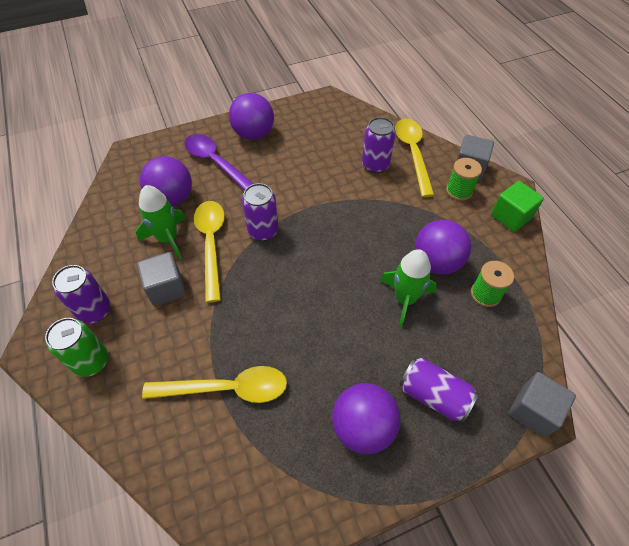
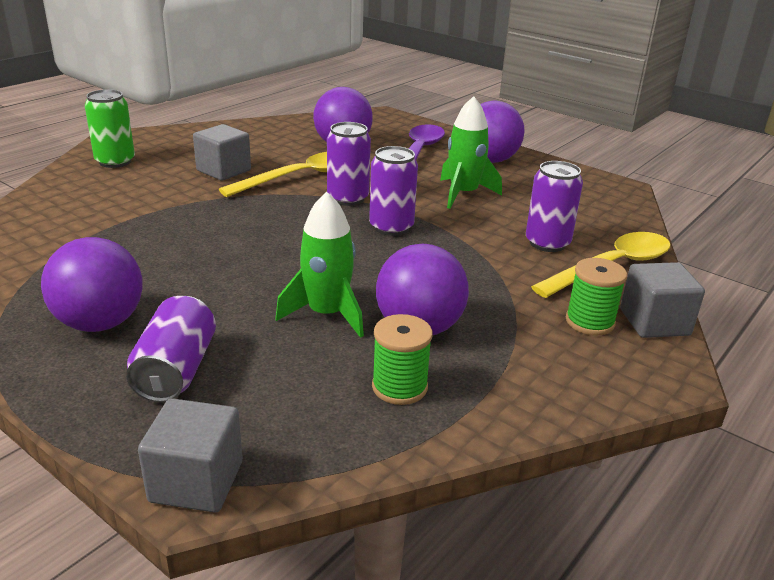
camera: 60 degrees right, 25 degrees down
(95, 310) = (173, 149): purple can -> purple can (391, 227)
(168, 238) = (287, 156): green rocket -> green rocket (463, 194)
(226, 388) = (116, 228): yellow spoon -> none
(511, 216) = (600, 386): green cube -> none

